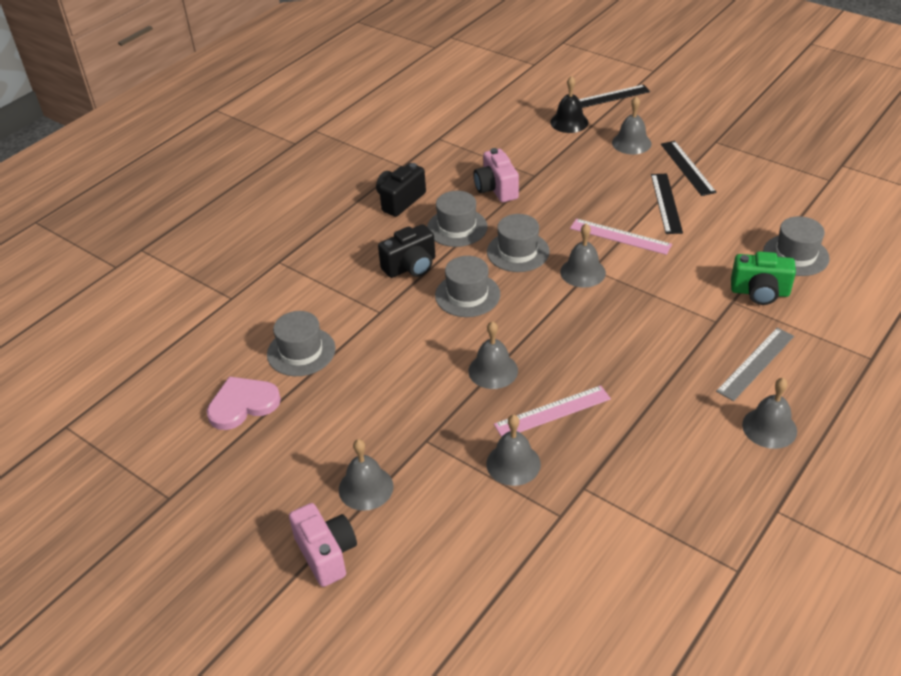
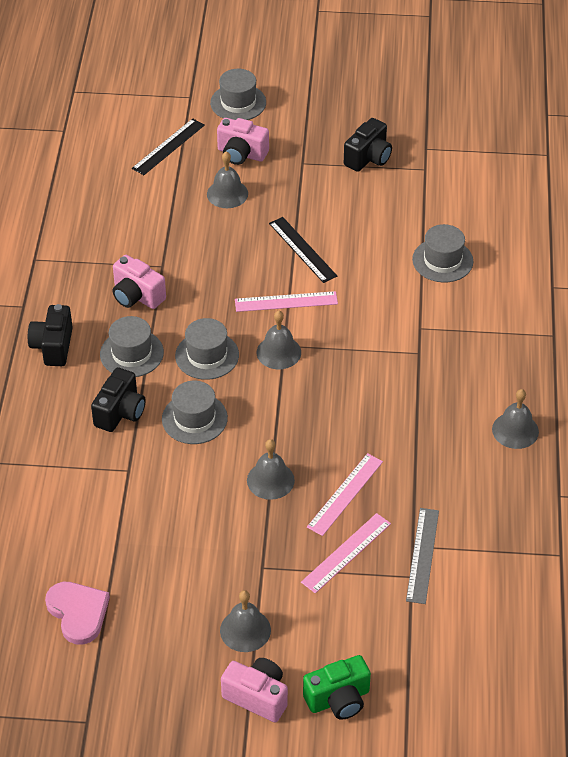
camera: 35 degrees left, 5 degrees up
(242, 404) = (78, 612): pink heart -> pink heart turned 120 degrees clockwise
(301, 351) = (88, 540): grey hat -> grey hat (238, 103)
(513, 463) = (346, 553): grey bell -> pink ruler
(569, 122) = (151, 191): black bell -> none
(666, 120) = (241, 154): none -> pink camera
(687, 168) = (296, 203): black ruler -> none
(756, 363) = (472, 378): grey ruler -> grey ruler (422, 555)
(760, 292) = (436, 310): green camera -> green camera (338, 699)
(780, 155) = (368, 158): none -> black camera

